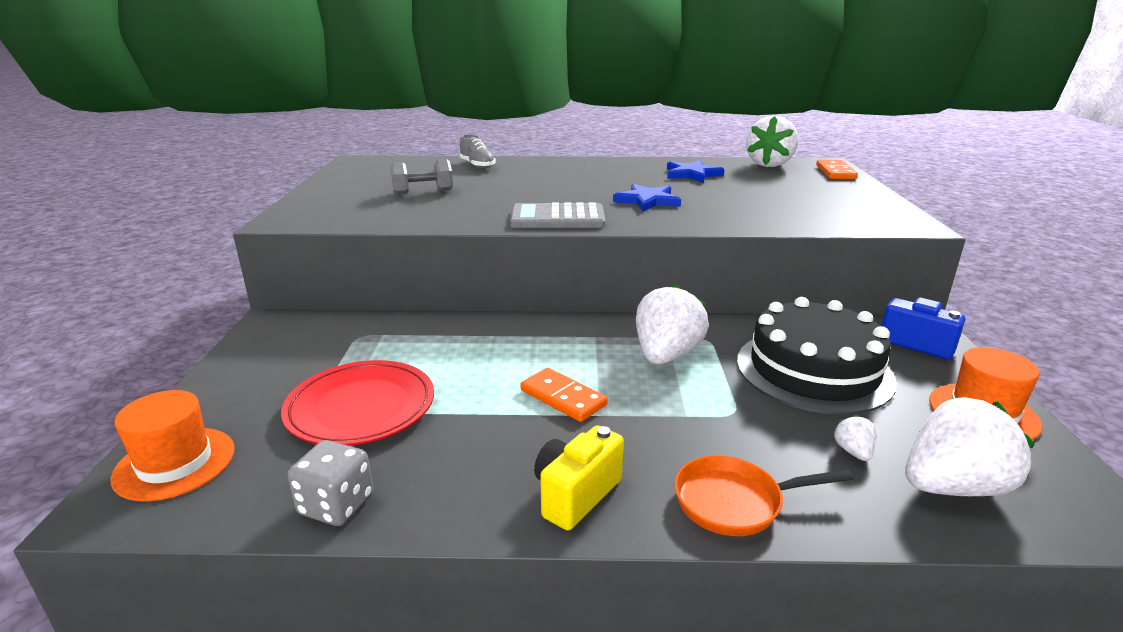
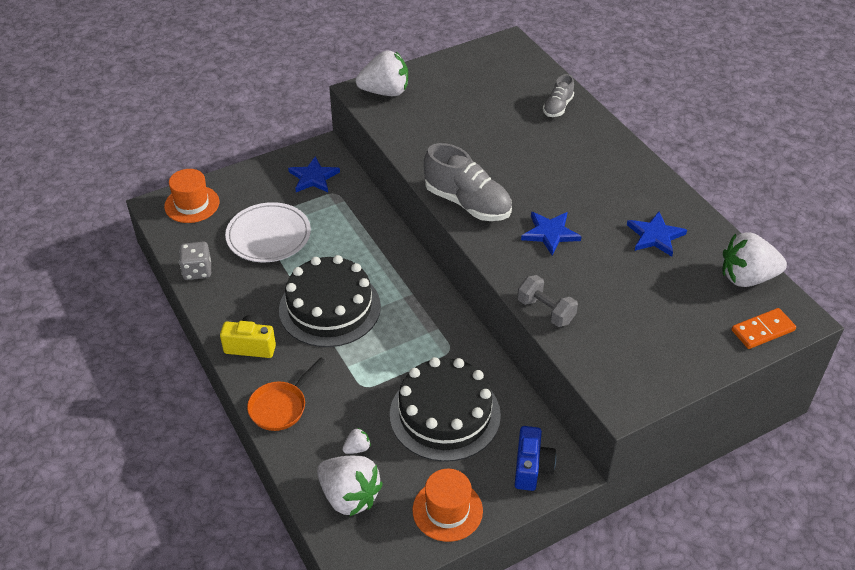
camera: 60 degrees right, 20 degrees up
(308, 342) = (313, 177): none -> blue star
(361, 407) = (268, 236): red plate -> white plate
(423, 192) = (465, 116): grey dumbbell -> grey dumbbell (545, 311)
(557, 218) = (467, 203): grey calculator -> grey shoe
(563, 398) = (330, 308): orange domino -> black cake
(666, 355) = (411, 336): white strawberry -> white strawberry (385, 92)
(735, 502) = (280, 407): orange pan -> orange pan turned 105 degrees counterclockwise

